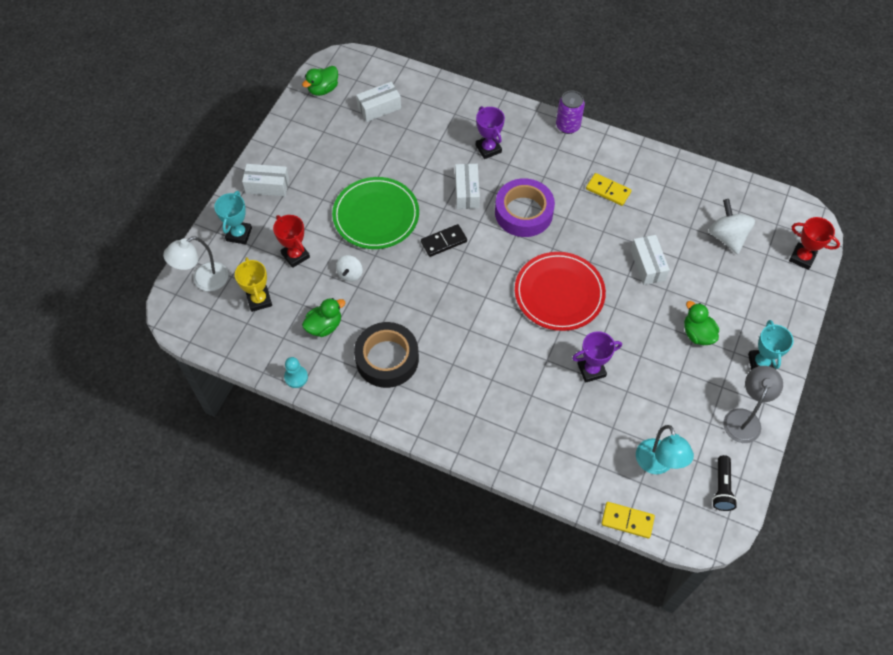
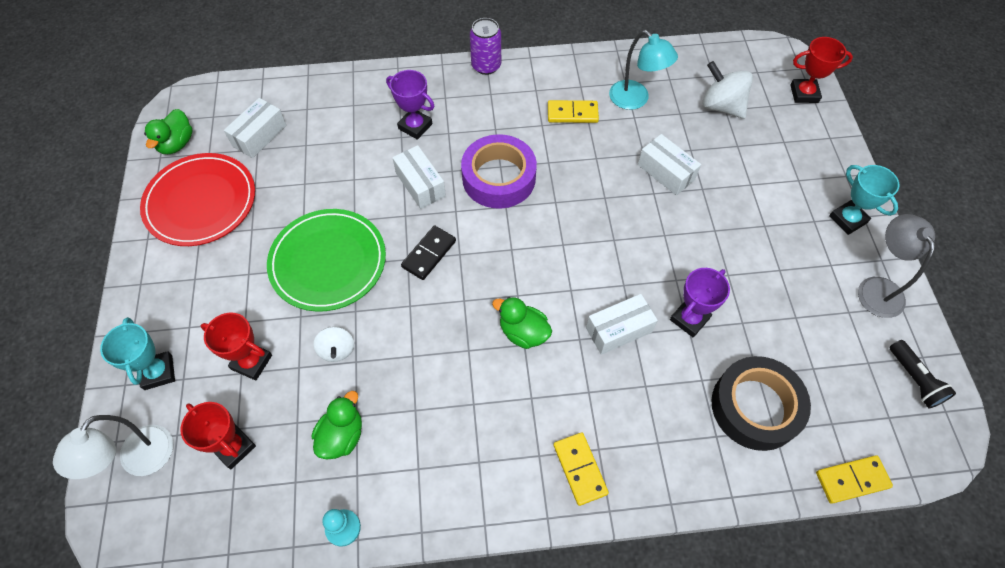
camera: 30 degrees left, 0 degrees up
(259, 300) = (234, 447): yellow trophy -> red trophy
(267, 186) = (165, 291): white box -> white box (618, 330)
(387, 359) = (447, 435): black tape -> black tape (755, 407)
(455, 420) = (579, 469): none -> yellow domino
(559, 293) = (596, 249): red plate -> red plate (201, 202)
(657, 464) = (833, 391): turquoise lamp -> turquoise lamp (635, 100)
(697, 334) = (766, 220): green duck -> green duck (523, 332)

